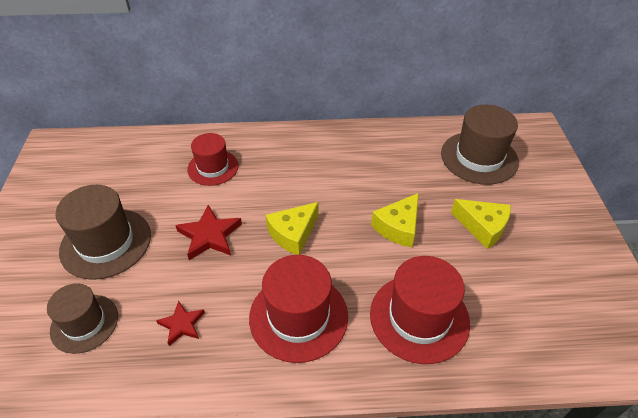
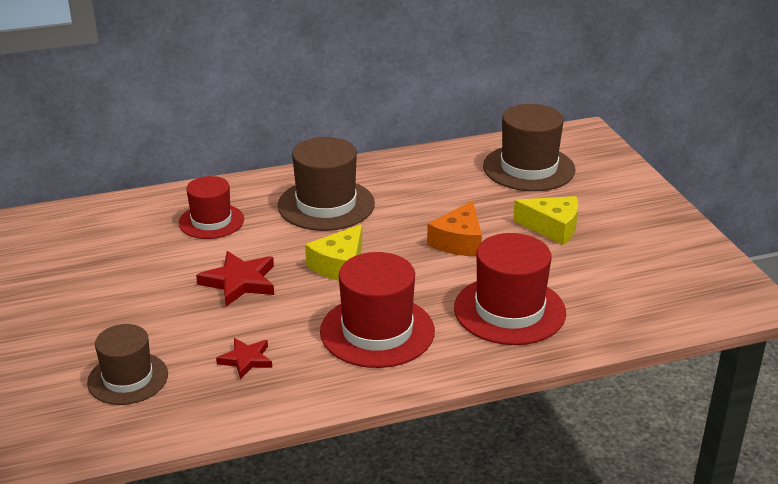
camera: 15 degrees left, 15 degrees down
(106, 243) = (112, 308): brown hat -> brown hat (326, 205)
(398, 227) = (459, 241): yellow cheese -> orange cheese

